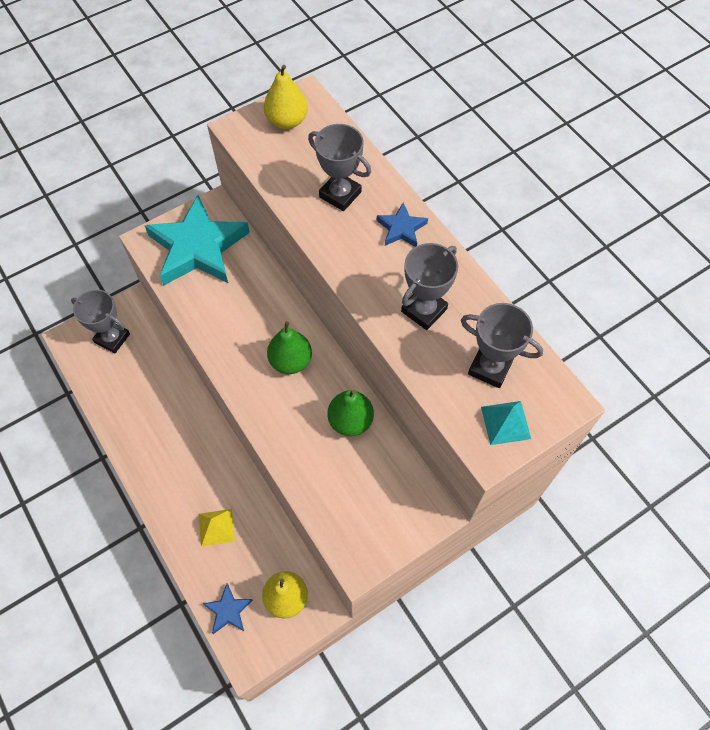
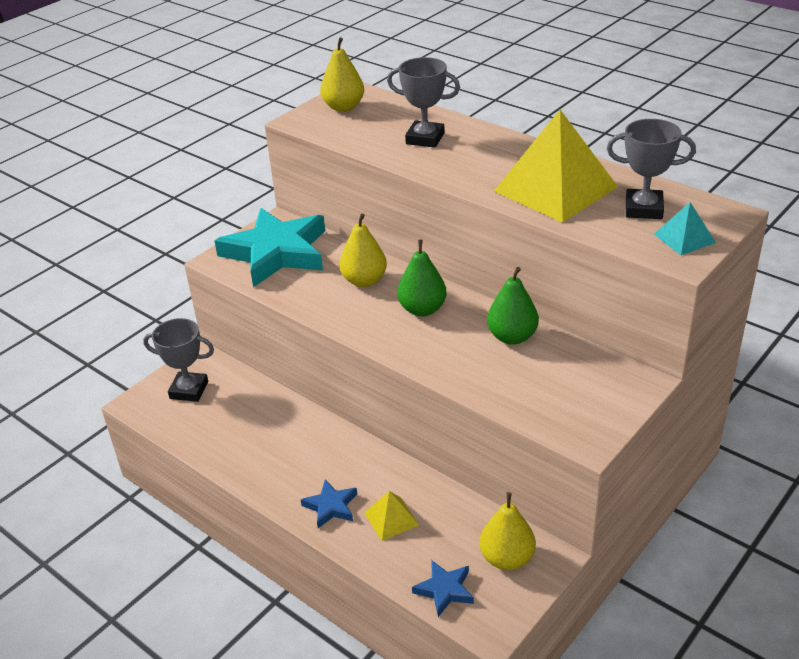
camera: 15 degrees left, 25 degrees down
(257, 308) = (364, 281): none -> yellow pear
(401, 228) = (498, 146): blue star -> blue star (331, 506)
(424, 310) = (555, 189): grey trophy -> yellow pyramid

